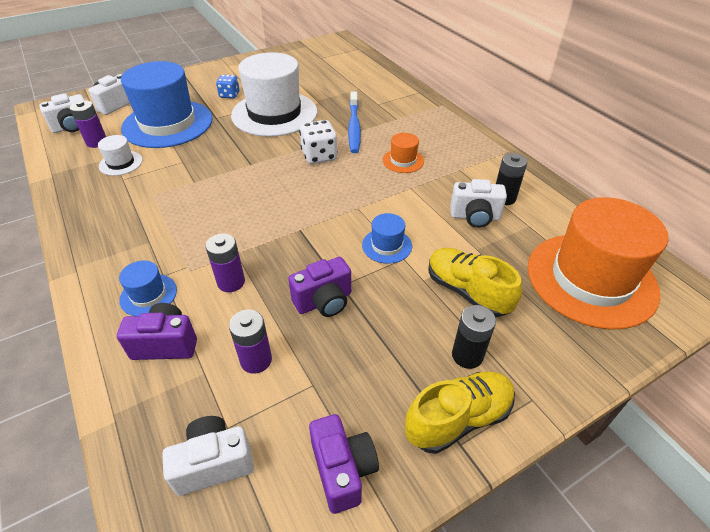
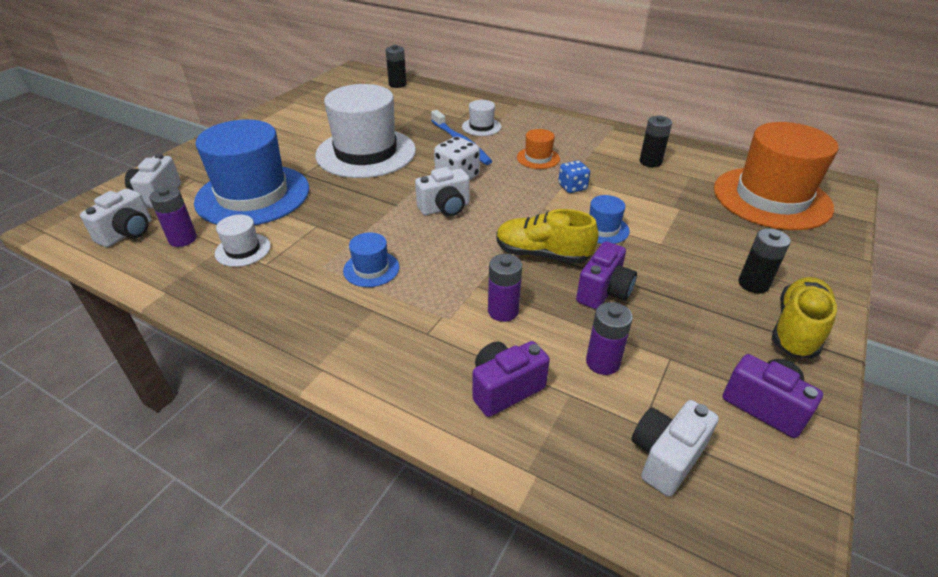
camera: 30 degrees left, 5 degrees down
(148, 295) = (434, 356): blue hat -> blue hat (371, 269)
(229, 95) = (293, 149): blue dice -> blue dice (572, 187)
(359, 60) = (397, 84): none -> black battery
(386, 117) = (481, 127): none -> white hat
(467, 291) = (702, 239): yellow shoe -> yellow shoe (542, 254)
(475, 217) = (645, 183): white camera -> white camera (445, 208)

